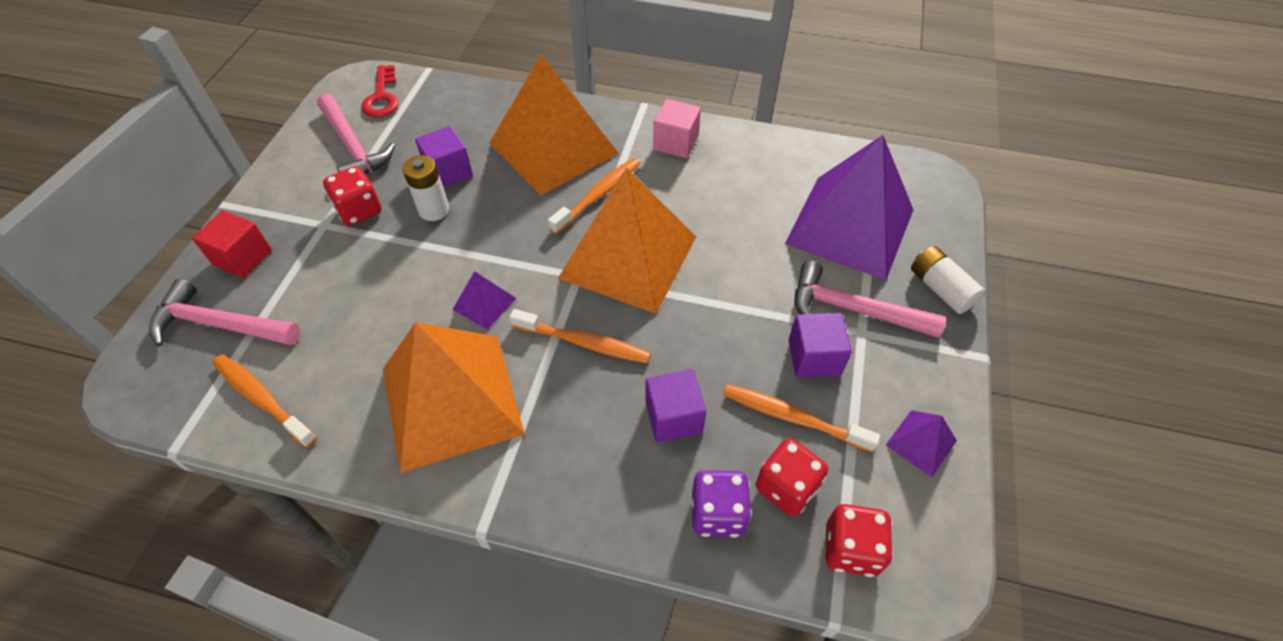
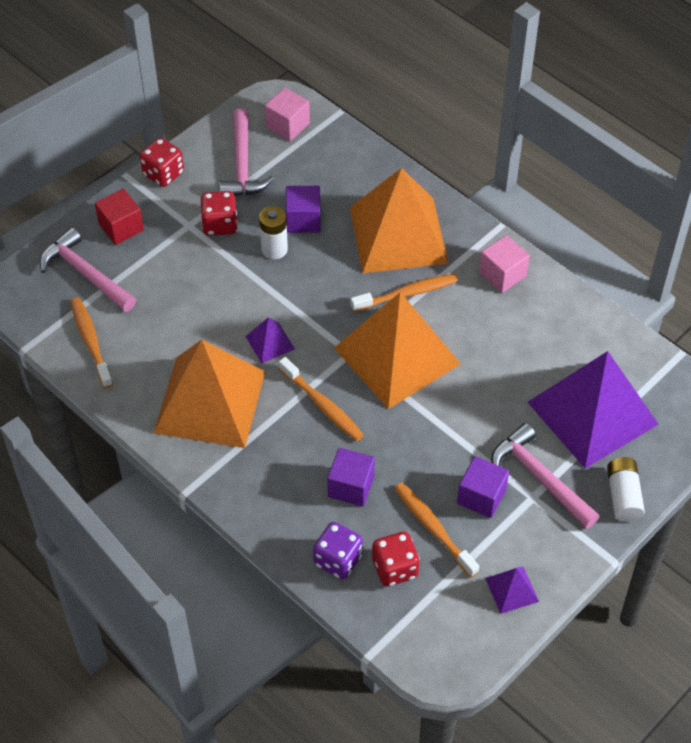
camera: 30 degrees right, 0 degrees up
(382, 97) = (287, 125): red key -> pink cube
(850, 549) = (409, 625): red dice -> red dice (163, 174)

